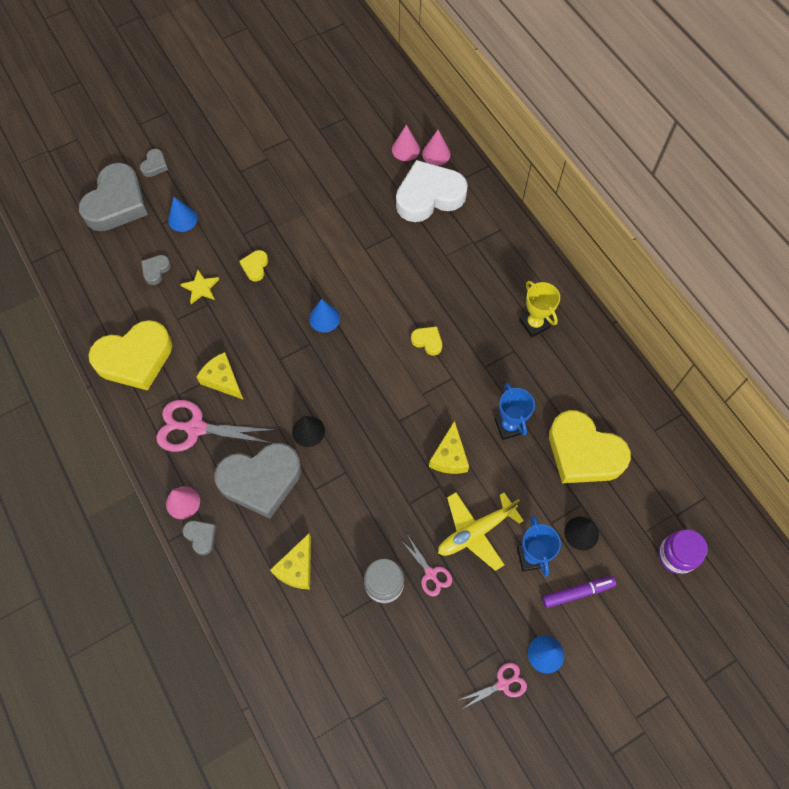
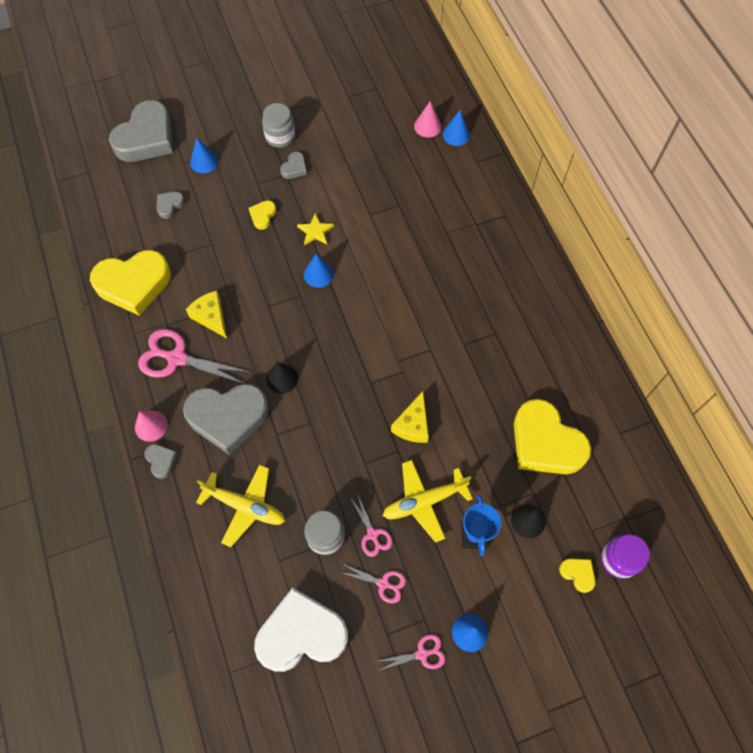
camera: 10 degrees right, 0 degrees up
(155, 165) = (188, 108): grey heart -> grey heart (294, 168)
(201, 288) = (208, 228): yellow star -> yellow star (315, 231)
(257, 182) = (280, 137): none -> grey jar
(297, 568) = (245, 506): yellow cheese -> yellow plane
(427, 341) = (413, 311): yellow heart -> yellow heart (578, 574)
(429, 196) = (441, 173): white heart -> white heart (301, 634)
(436, 154) = (456, 134): pink cone -> blue cone
(451, 621) = (383, 583): none -> pink scissors
(509, 426) = (477, 405): blue trophy -> none
(534, 324) = (520, 311): yellow trophy -> none
(577, 592) = (513, 578): purple marker -> none

